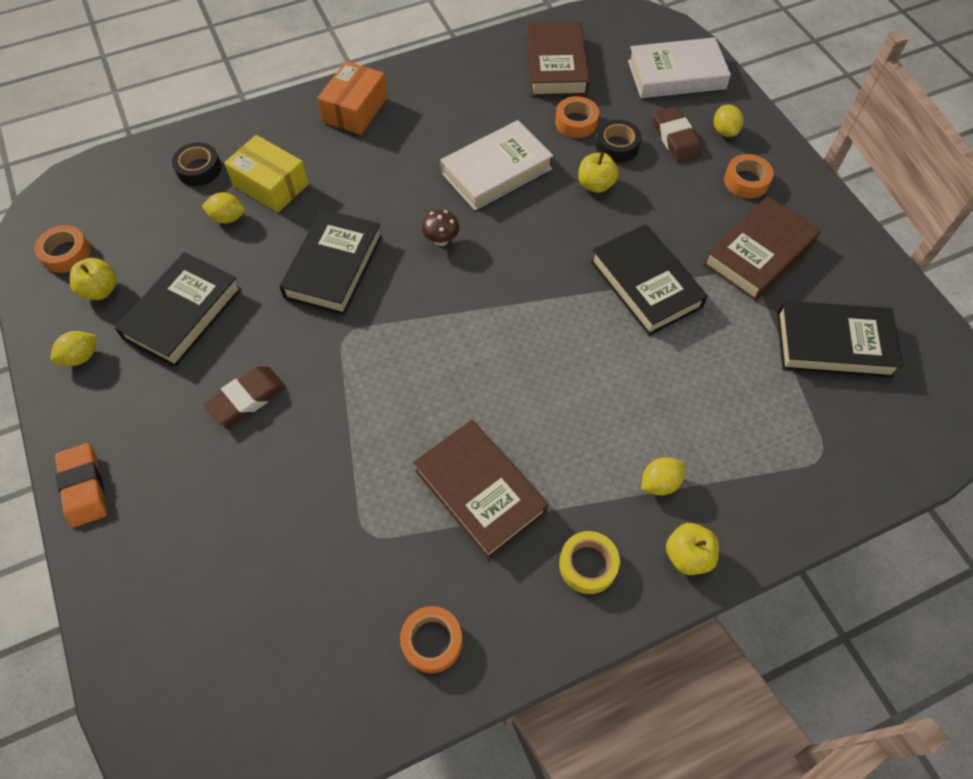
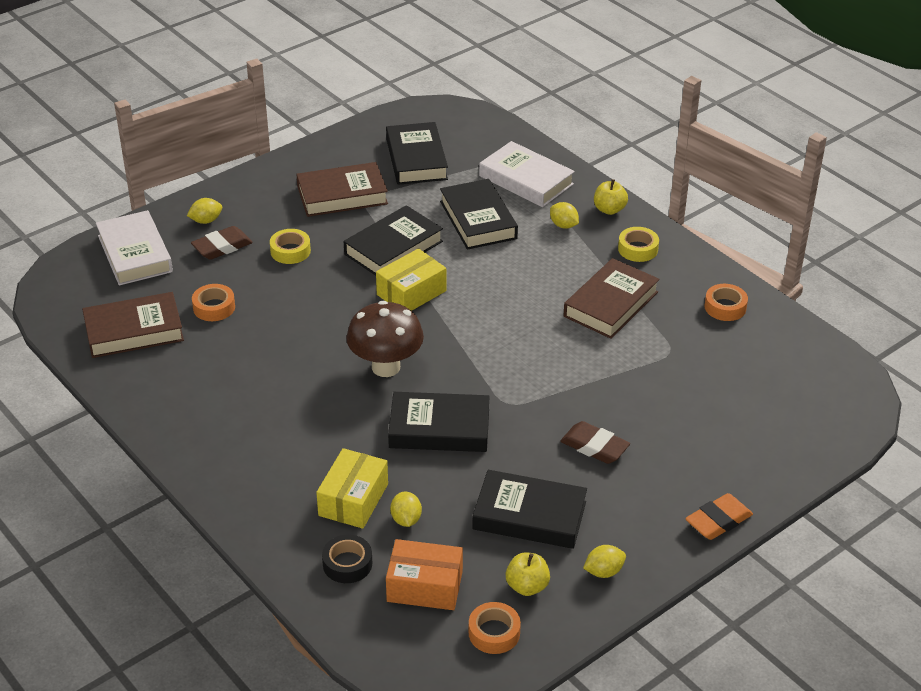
camera: 105 degrees left, 20 degrees down
(81, 357) = (603, 571): yellow lemon -> yellow lemon turned 60 degrees counterclockwise
(355, 110) = (229, 463): orange box -> orange box (424, 586)
(441, 240) = (386, 367): brown mushroom -> brown mushroom, size x2.19
(496, 171) = (291, 348): white book -> white book (526, 180)
(558, 285) = (411, 293): none -> yellow box
(595, 185) = (292, 286): yellow apple -> none
(617, 146) = (240, 279): black tape -> none
(657, 192) = (290, 251): none -> yellow tape
(687, 383) = (478, 220): none -> black book
(746, 181) = (264, 206): orange tape -> none
(758, 253) = (342, 195): brown book -> brown book turned 45 degrees counterclockwise

